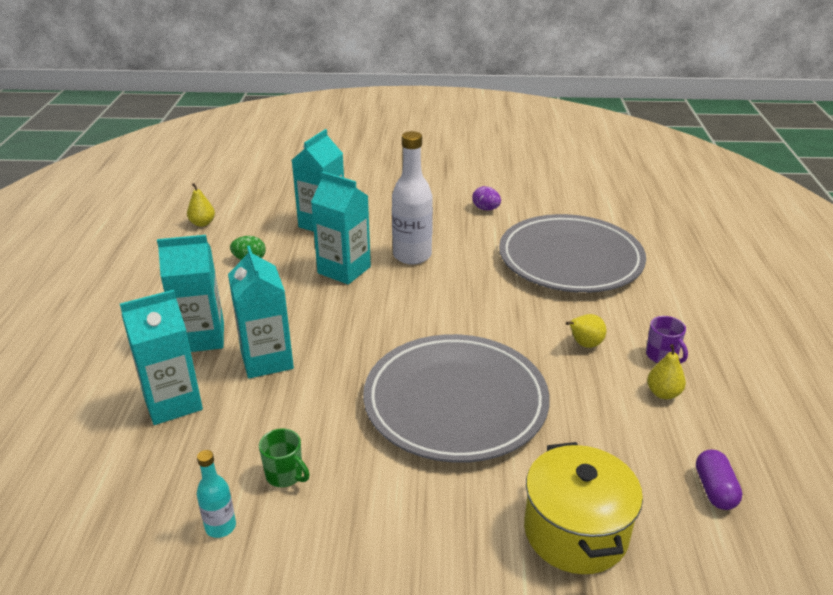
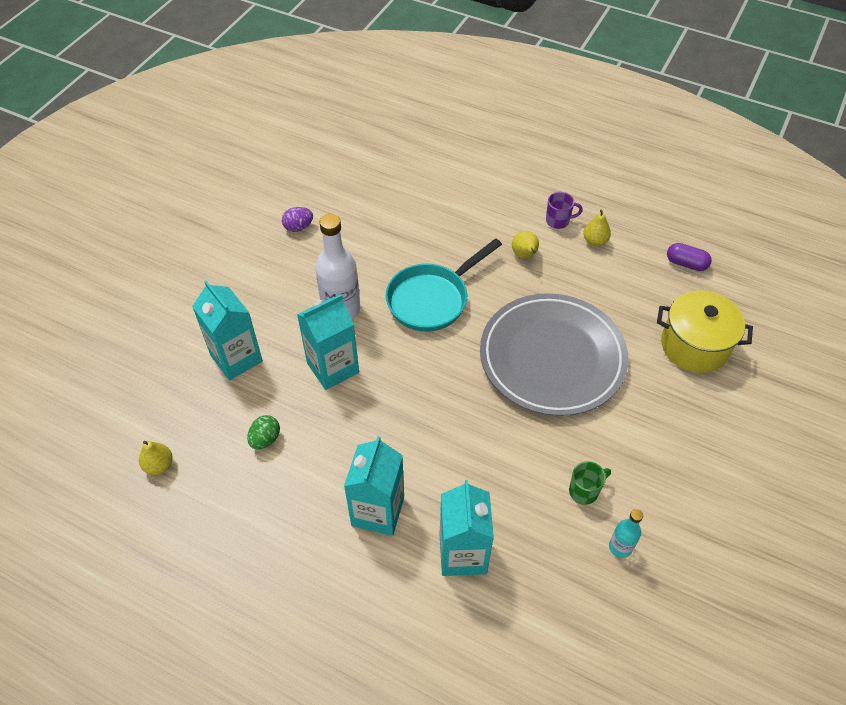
camera: 65 degrees left, 20 degrees up
(267, 360) = (438, 467): turquoise carton -> none
(468, 301) = (432, 299): none -> turquoise pan
(570, 259) = (414, 210): grey plate -> none

